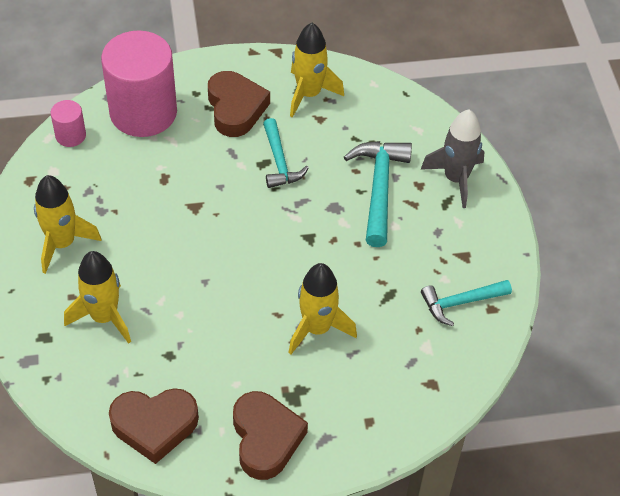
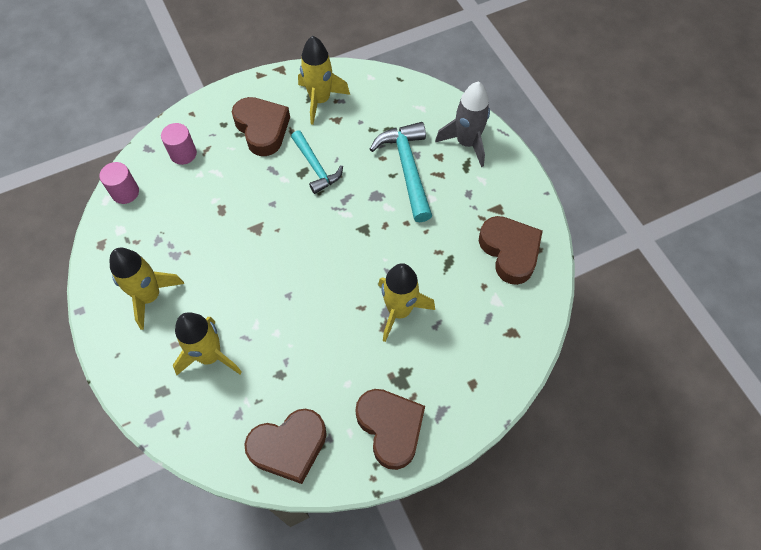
camera: 15 degrees left, 10 degrees up
(143, 112) = (183, 154): pink cylinder -> pink cylinder, size x0.44
(461, 302) = (510, 251): turquoise hammer -> brown heart

